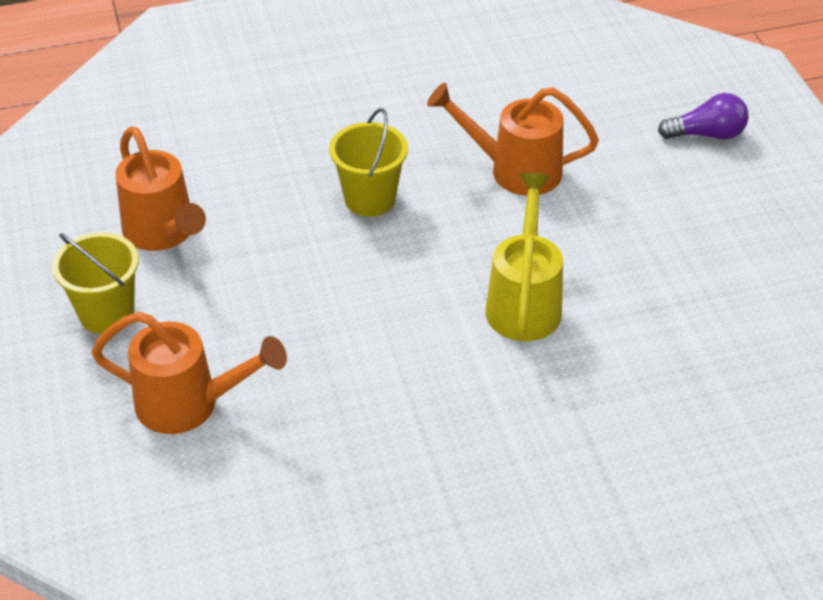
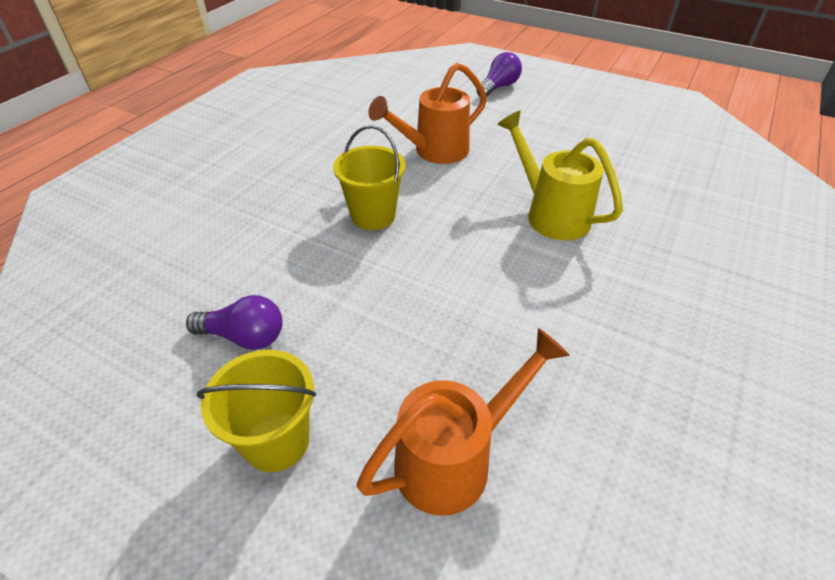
camera: 45 degrees left, 0 degrees up
(163, 233) = (244, 336): orange watering can -> purple light bulb

